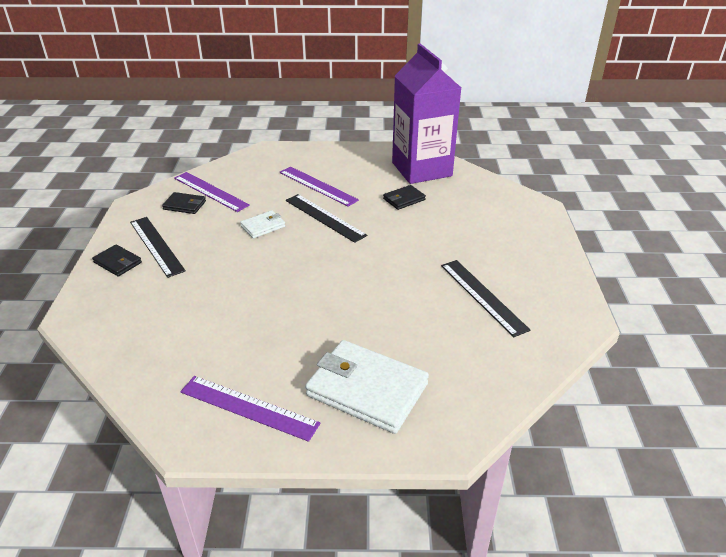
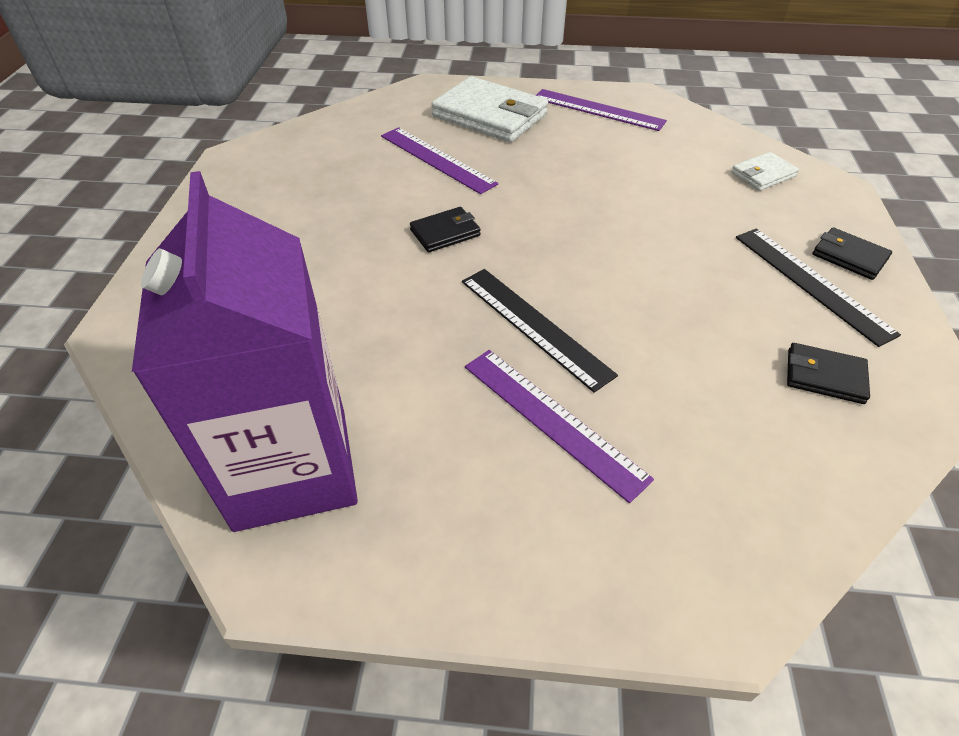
camera: 175 degrees left, 10 degrees up
(211, 191) = (793, 418): purple ruler -> purple ruler (436, 159)
(263, 226) = (645, 312): white wallet -> white wallet (763, 174)
(404, 199) = (371, 364): black wallet -> black wallet (445, 233)
(483, 296) = (330, 185): black ruler -> none

